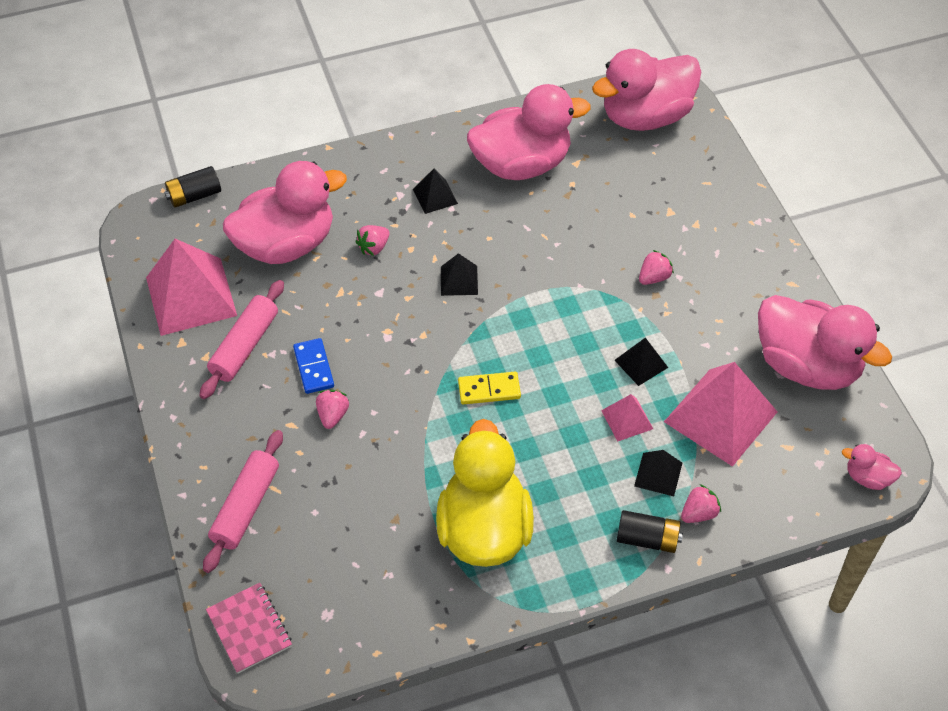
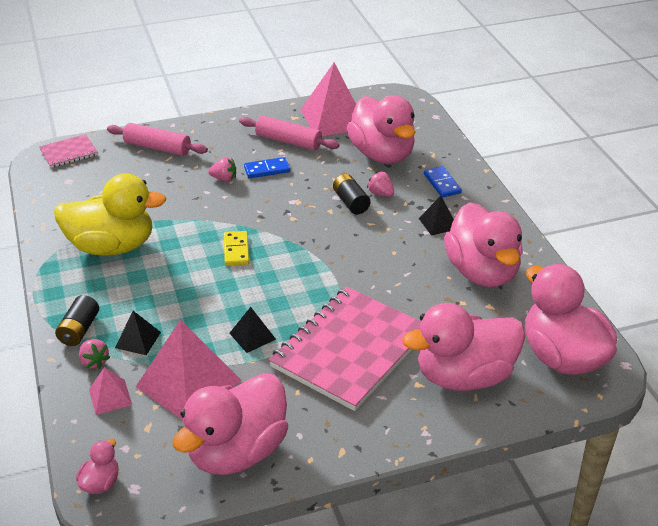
camera: 90 degrees right, 15 degrees down
(194, 196) = (427, 115): black battery -> black battery (351, 202)
(355, 189) = (442, 184): none -> blue domino
(459, 280) = (347, 235): black pyramid -> none
(627, 419) = (195, 324): pink pyramid -> pink pyramid (110, 397)
(654, 277) = (350, 350): pink strawberry -> pink notebook
(681, 189) = (464, 376): none -> pink duck

